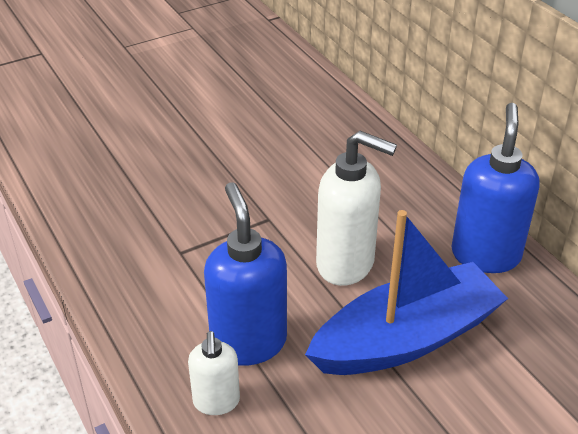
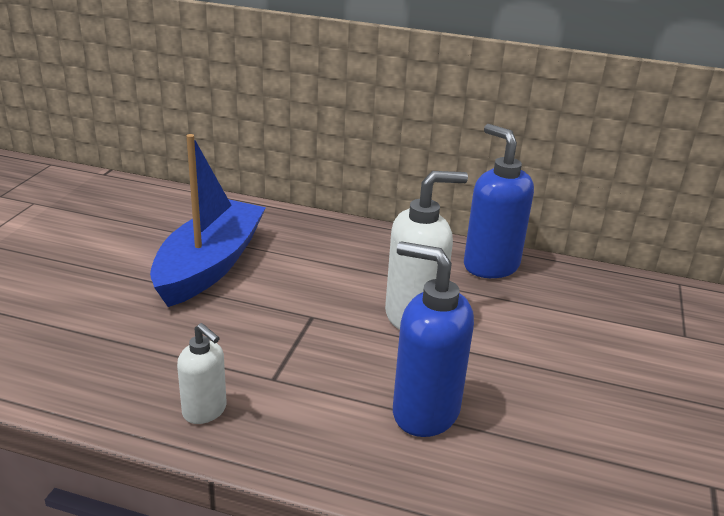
camera: 45 degrees left, 10 degrees down
(216, 402) = (464, 470): white soap dispenser -> white soap dispenser (205, 411)
(406, 339) = (521, 343): blue boat -> blue boat (210, 265)

